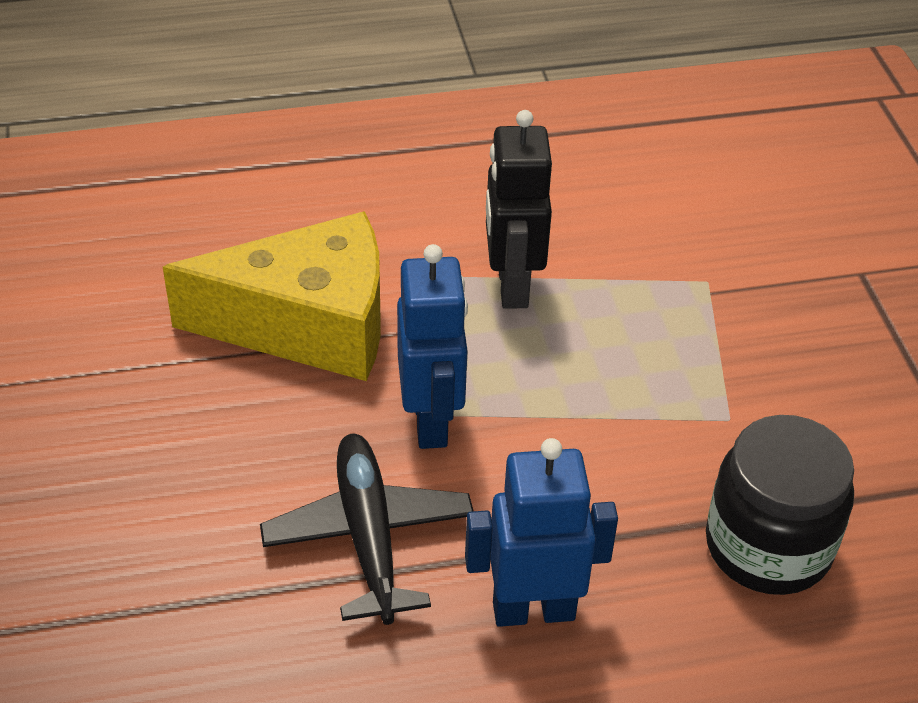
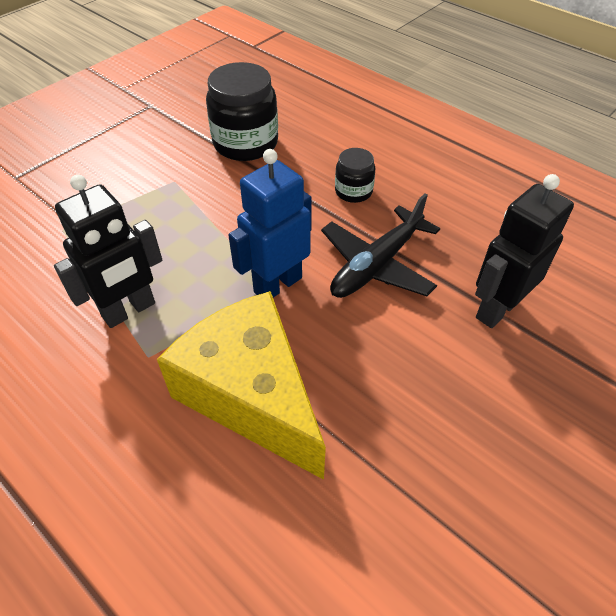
camera: 125 degrees left, 5 degrees up
(179, 608) = (497, 309): none -> black robot
(533, 610) = (353, 191): blue robot -> black jar

